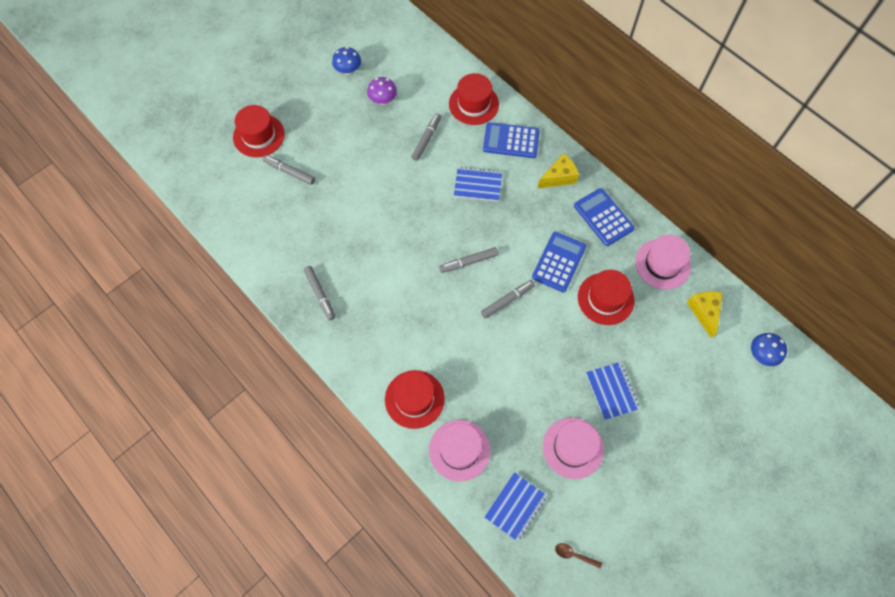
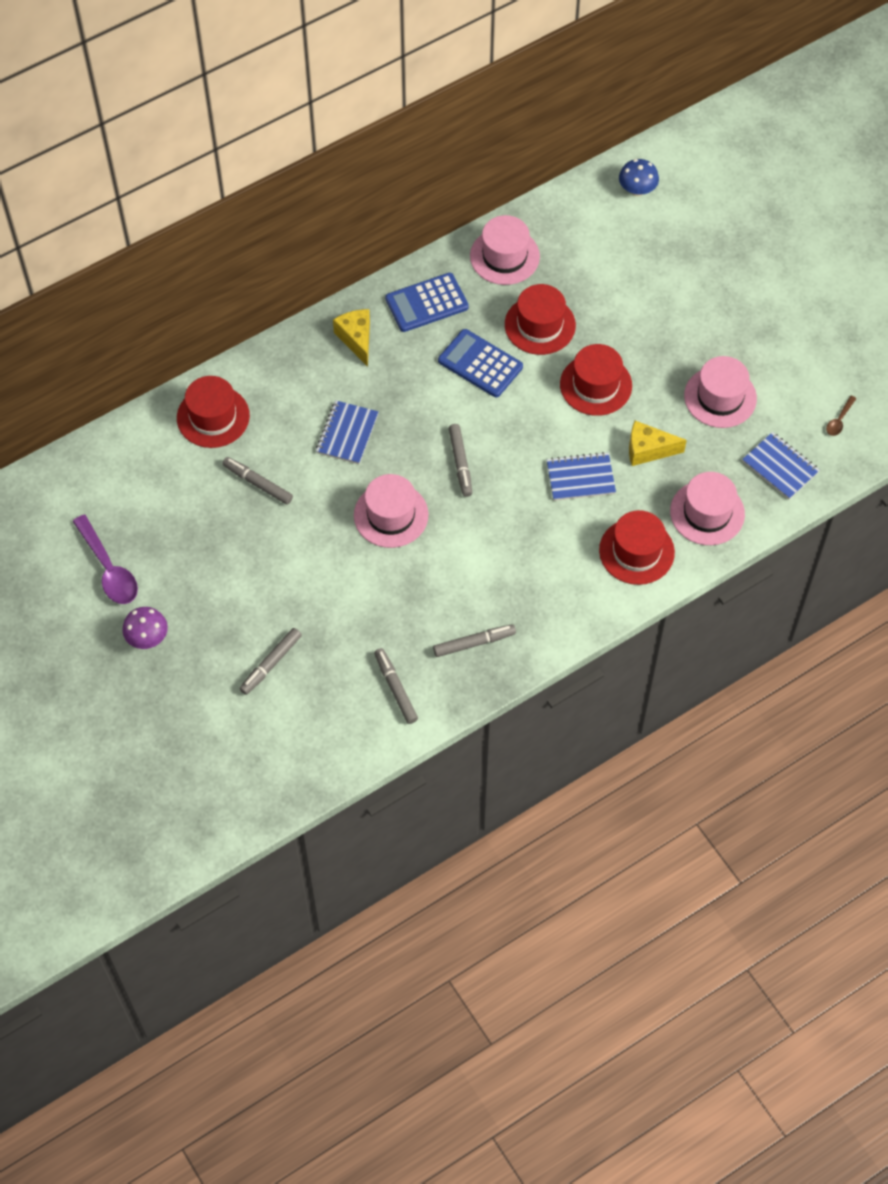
camera: 80 degrees left, 5 degrees down
(259, 135) = (196, 700): red hat -> red hat (596, 385)
(348, 70) = (108, 568): blue mushroom -> purple spoon
(383, 100) = (175, 529): purple mushroom -> purple mushroom (147, 637)
(416, 224) = (391, 515): none -> pink hat
(507, 300) = (523, 429): grey marker -> grey marker (395, 688)
(511, 141) = (285, 383): blue calculator -> none
(612, 391) = (658, 344): blue notebook -> blue notebook (580, 478)
(704, 312) = (575, 231): yellow cheese -> yellow cheese (648, 450)

